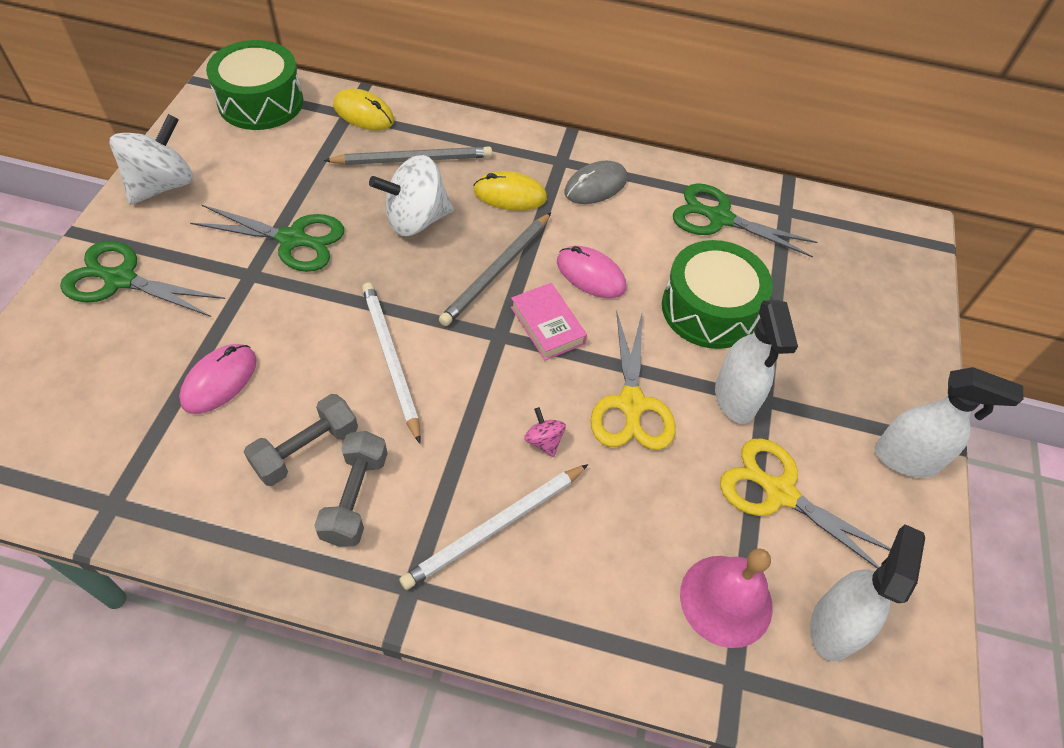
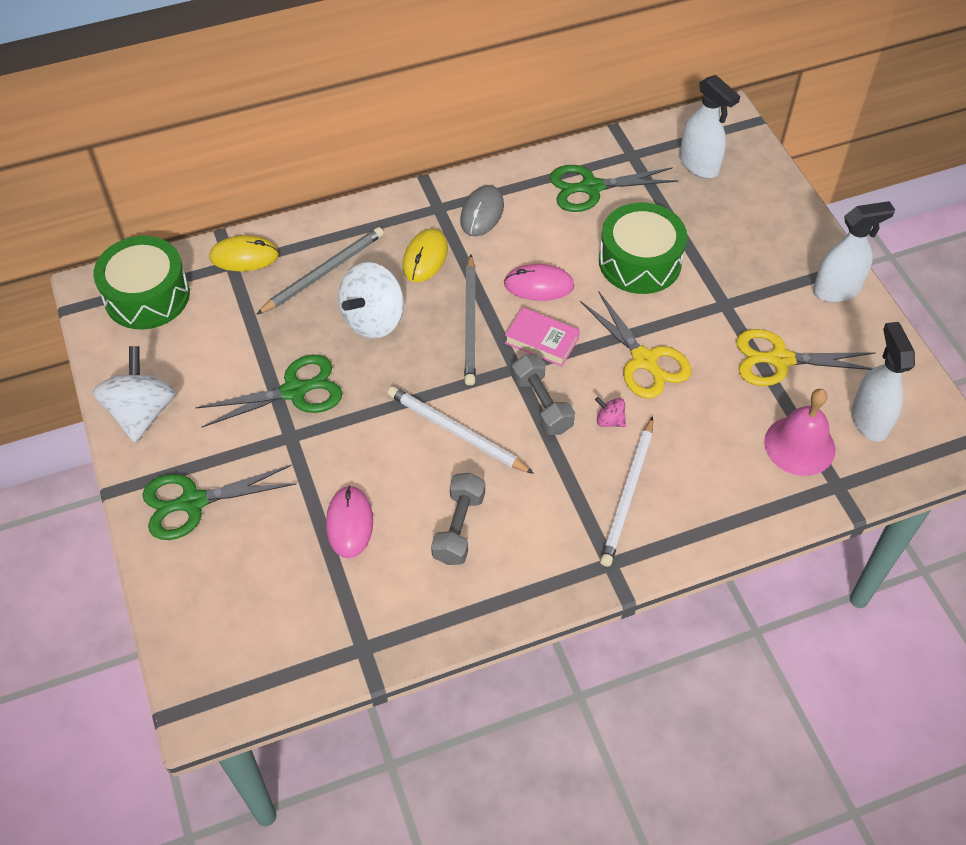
camera: 30 degrees left, 0 degrees up
(355, 497) = (522, 535): grey dumbbell -> grey dumbbell (542, 404)
(510, 195) = (425, 257): yellow mouse -> yellow mouse turned 45 degrees counterclockwise
(735, 399) = (706, 315): white spray bottle -> white spray bottle (699, 165)

